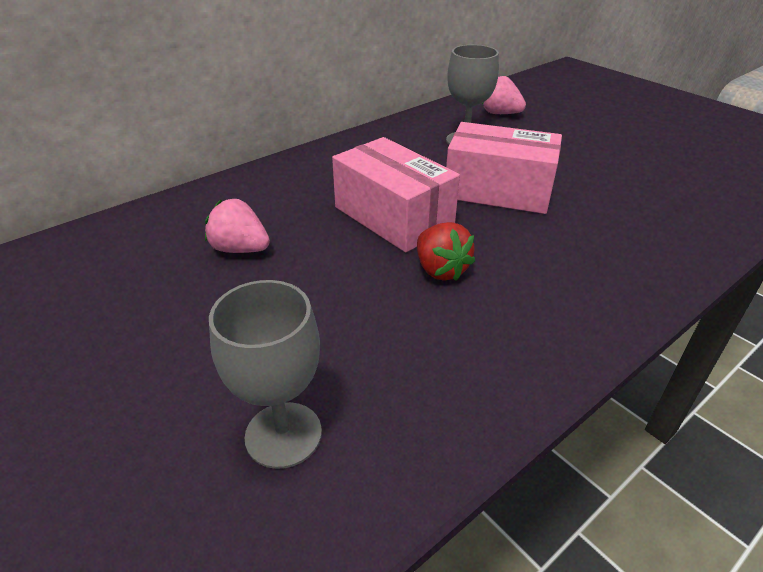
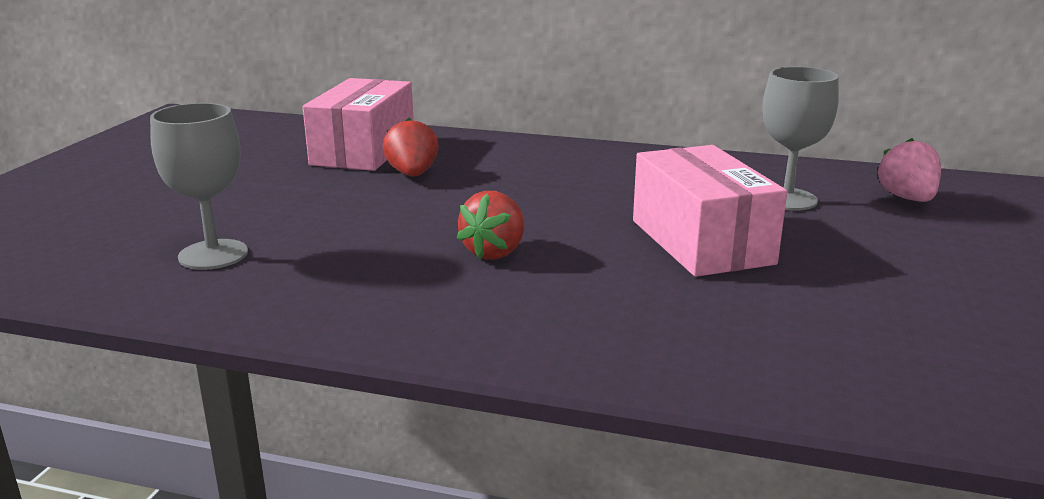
camera: 55 degrees right, 15 degrees down
(240, 249) = (412, 174): pink strawberry -> red strawberry
(393, 217) = (556, 210): pink box -> pink box (363, 150)

